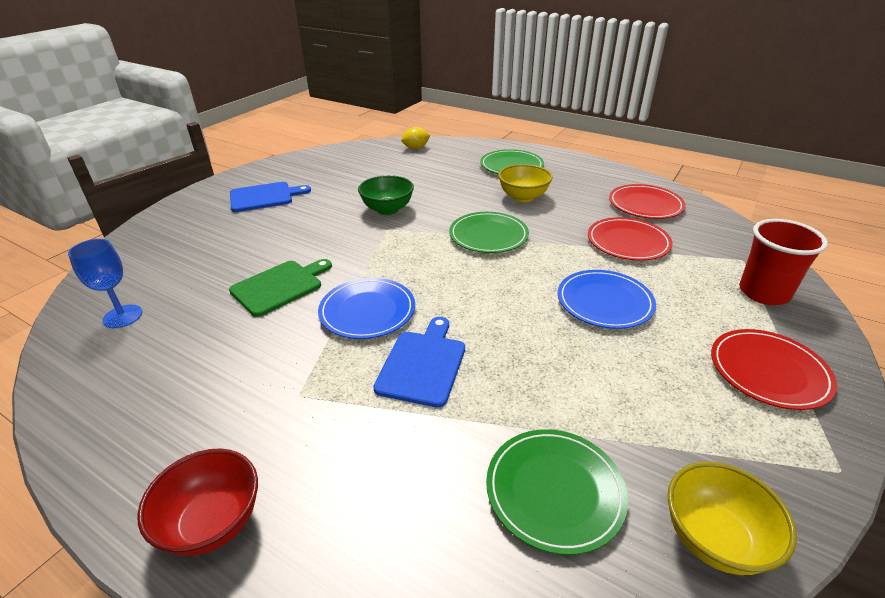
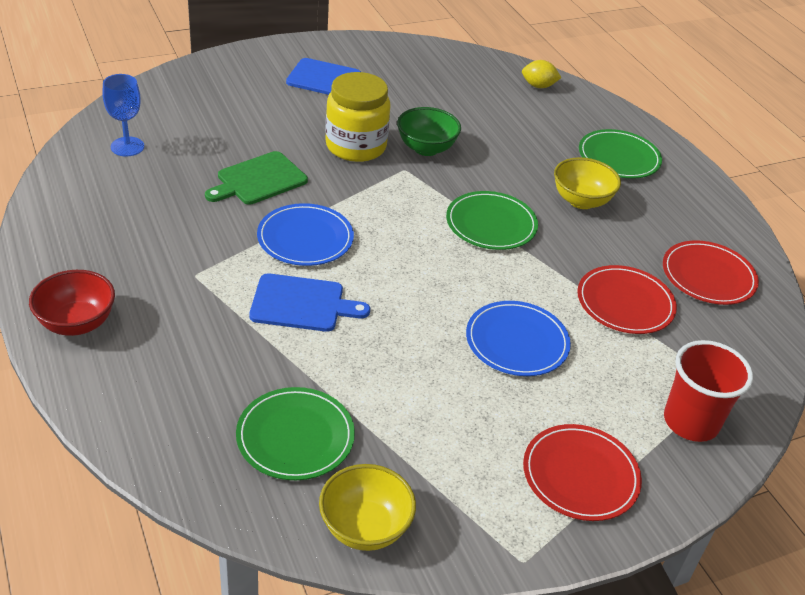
camera: 30 degrees right, 5 degrees up
(280, 286) = (259, 180): green cutting board -> green cutting board turned 150 degrees clockwise
(334, 229) = (356, 146): none -> yellow jar
(423, 364) = (302, 304): blue cutting board -> blue cutting board turned 45 degrees clockwise

